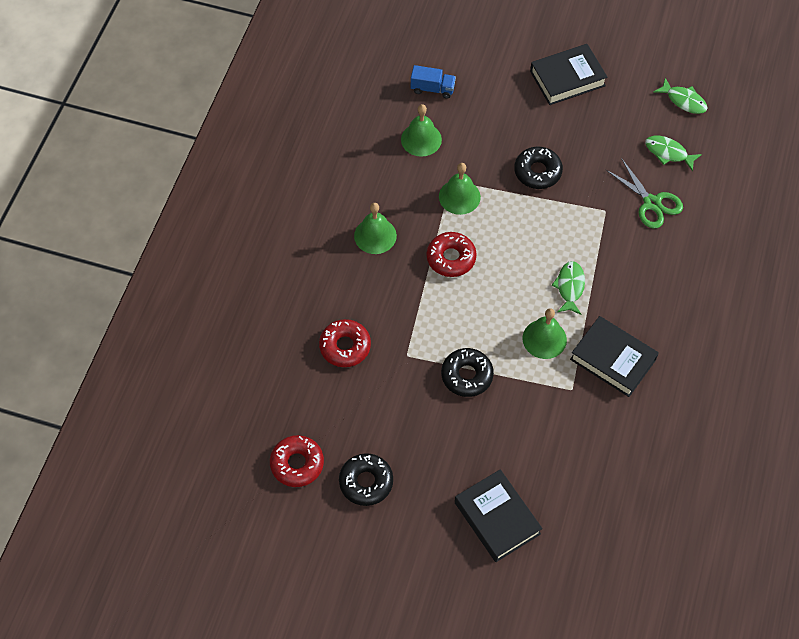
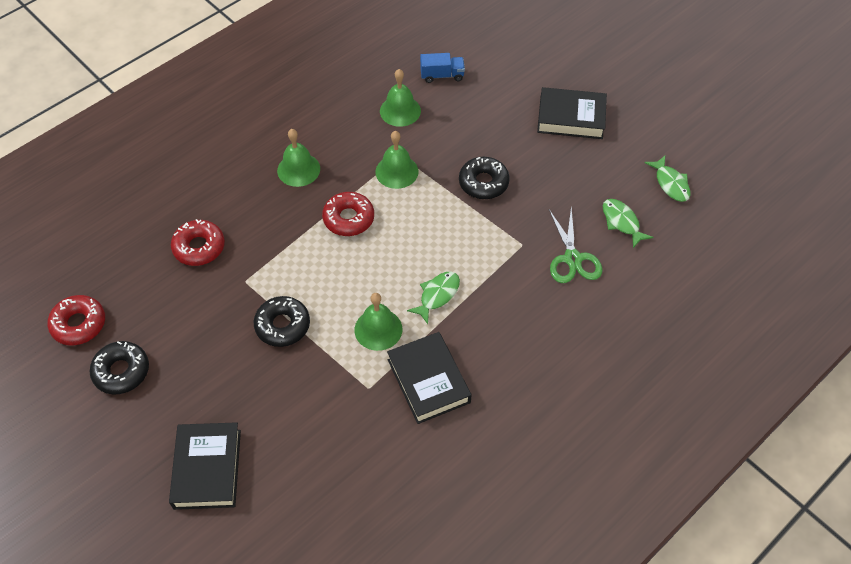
camera: 30 degrees right, 5 degrees down
(432, 89) = (442, 75): blue truck -> blue truck turned 45 degrees counterclockwise

